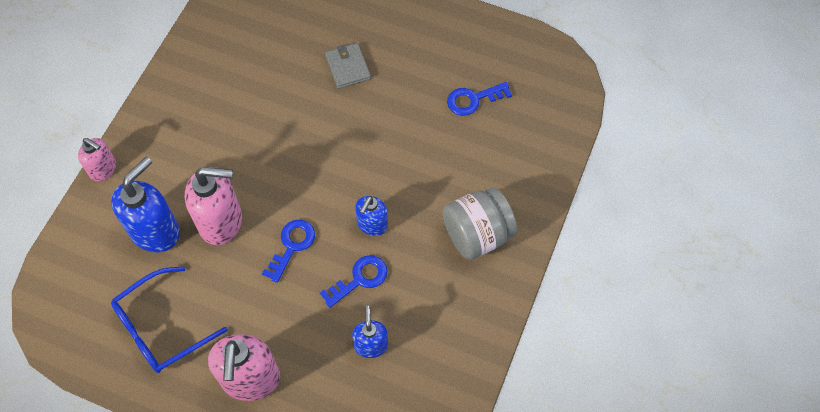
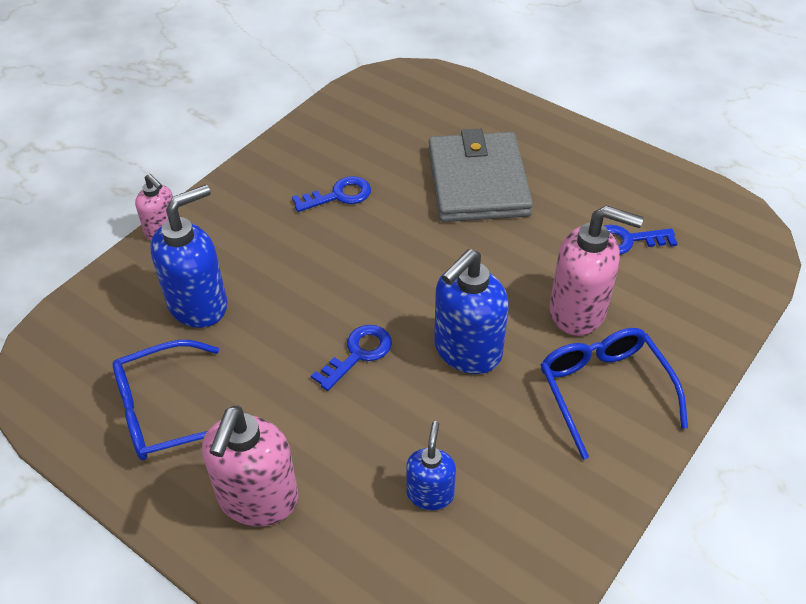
camera: 15 degrees right, 15 degrees down
(221, 221) = (280, 310): pink soap dispenser -> pink soap dispenser (578, 311)
(348, 67) = (478, 182): grey wallet -> grey wallet, size x2.10
(359, 279) = (435, 410): blue key -> blue key (339, 195)
(372, 225) = (467, 351): blue soap dispenser -> blue soap dispenser, size x1.73
(477, 235) = (604, 390): grey jar -> blue glasses

